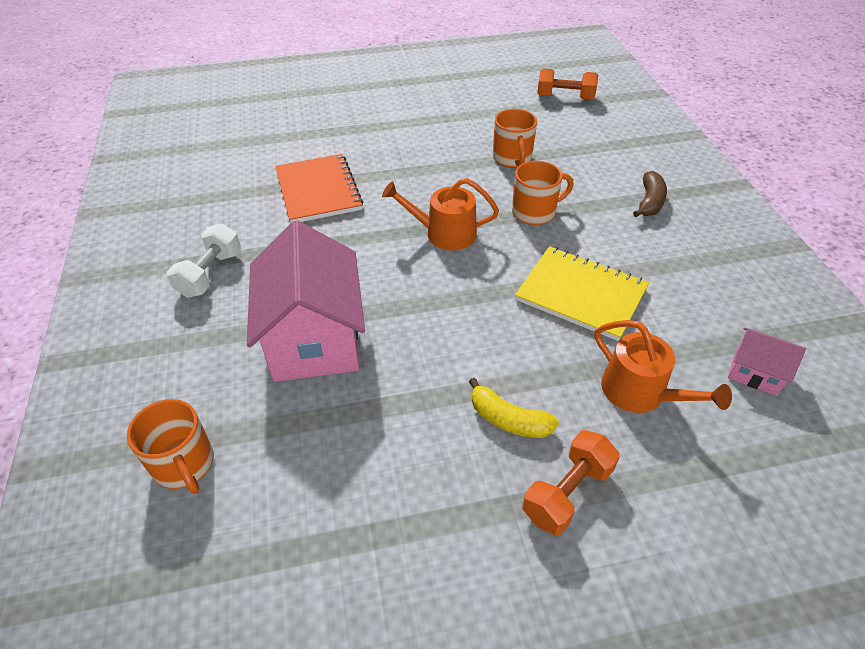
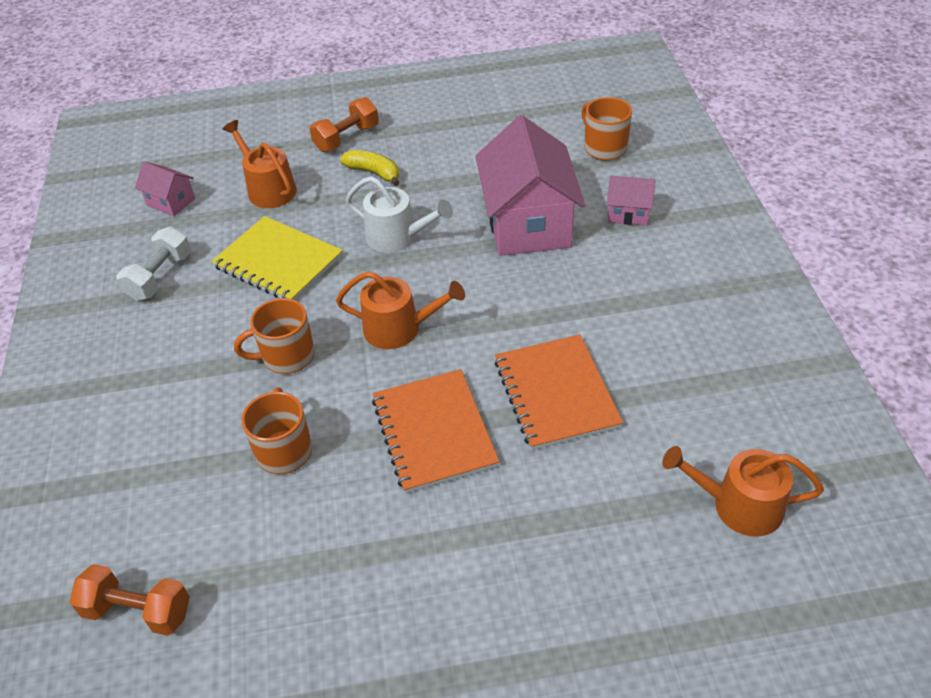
camera: 175 degrees left, 0 degrees up
(197, 352) = (628, 213): none -> pink house
(210, 274) = (649, 282): white dumbbell -> white dumbbell (160, 277)
(219, 138) = (739, 505): none -> orange watering can
(409, 169) = (434, 432): none -> orange notebook
(460, 323) = (397, 237): none -> white watering can
(649, 202) = (142, 371): brown banana -> none

